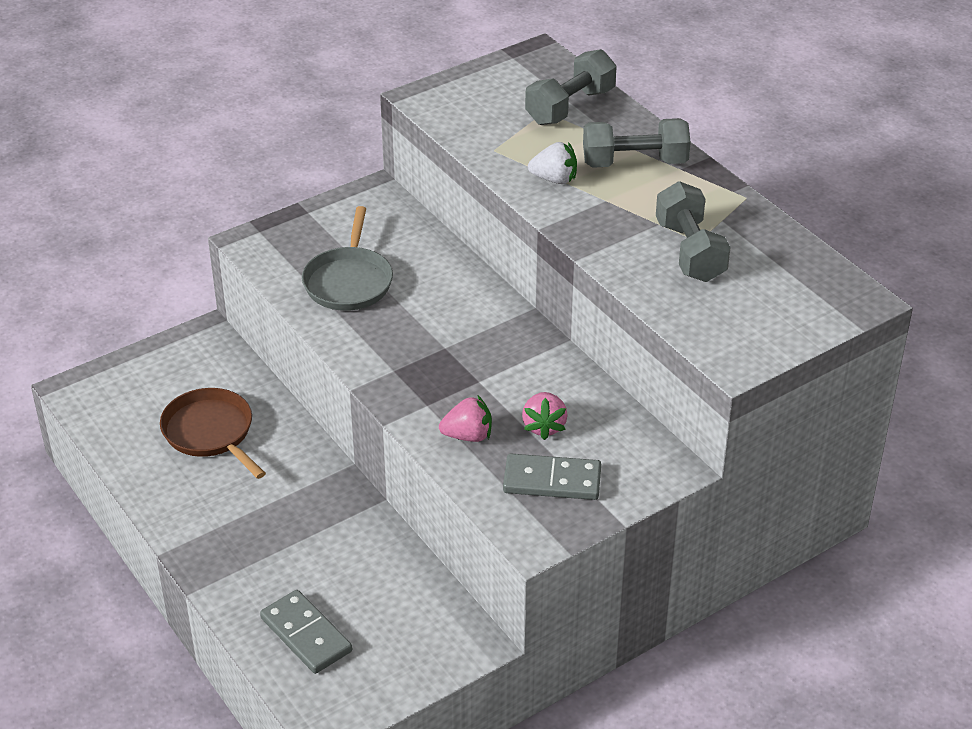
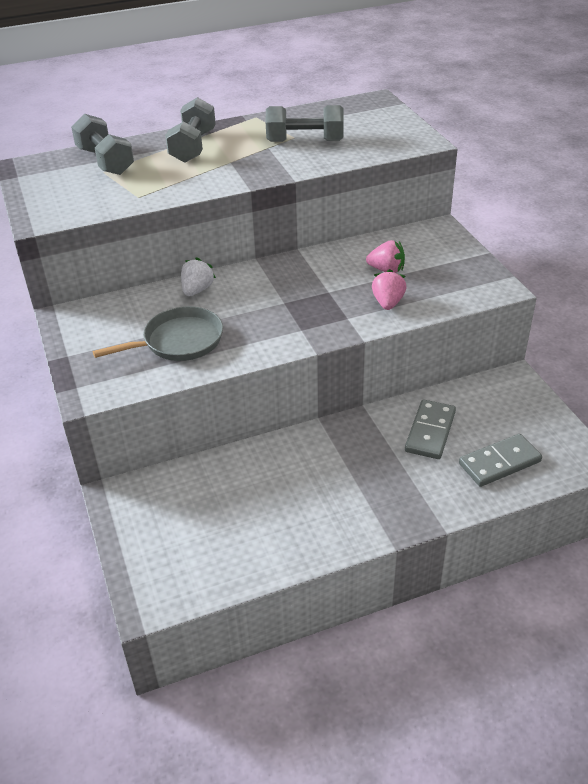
camera: 75 degrees left, 0 degrees up
(211, 433) = (251, 501): brown pan -> none
(349, 281) = (179, 341): grey pan -> grey pan turned 45 degrees counterclockwise
(552, 480) = (442, 273): grey domino -> grey domino (430, 431)
(554, 179) = (193, 177): white strawberry -> white strawberry (197, 290)

